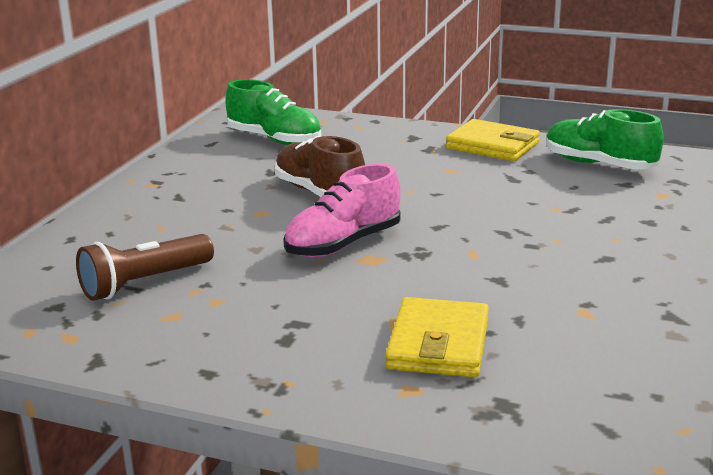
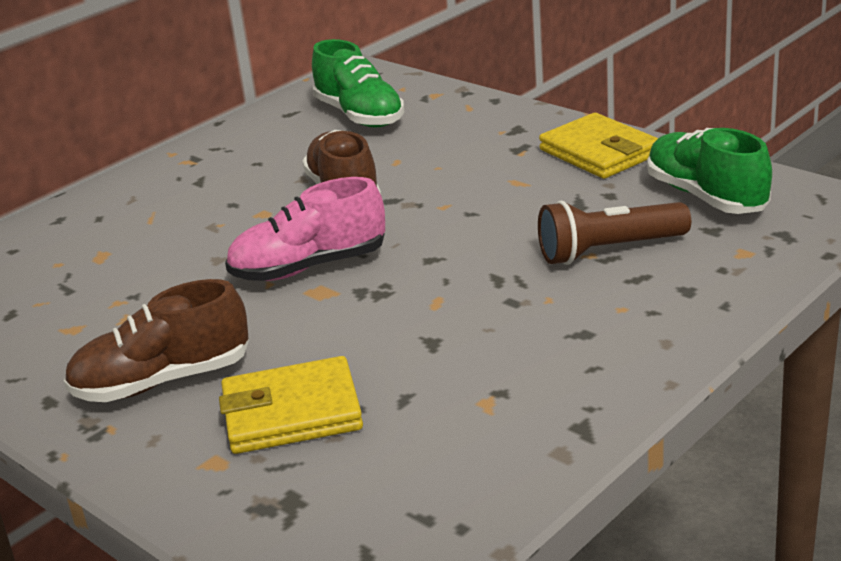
camera: 25 degrees right, 5 degrees up
(144, 283) = (79, 285): brown flashlight -> brown flashlight (609, 251)
(301, 340) = (163, 381): none -> brown shoe
(438, 344) = (292, 413): yellow wallet -> yellow wallet turned 45 degrees clockwise

